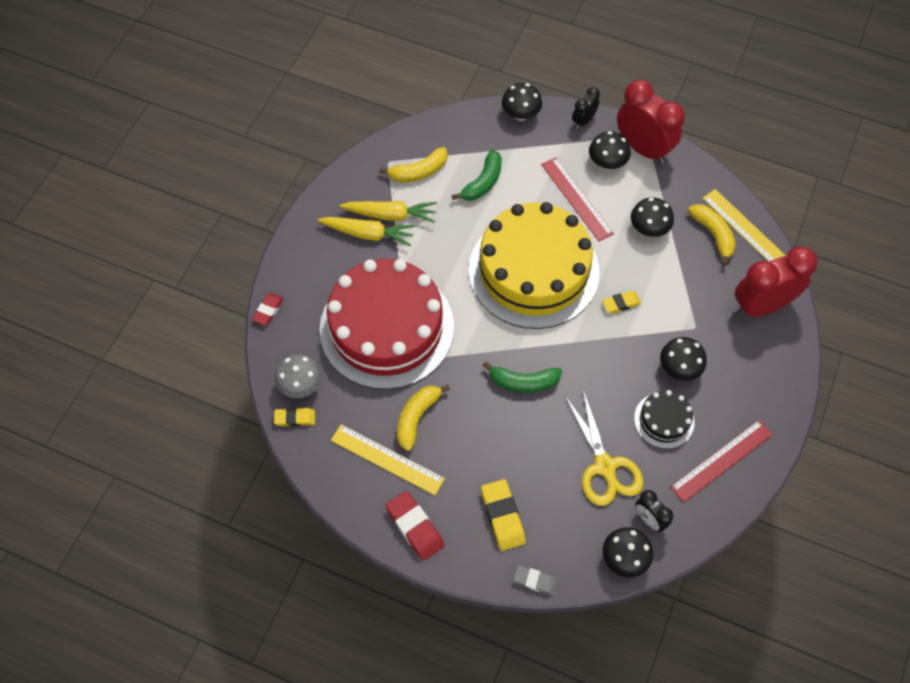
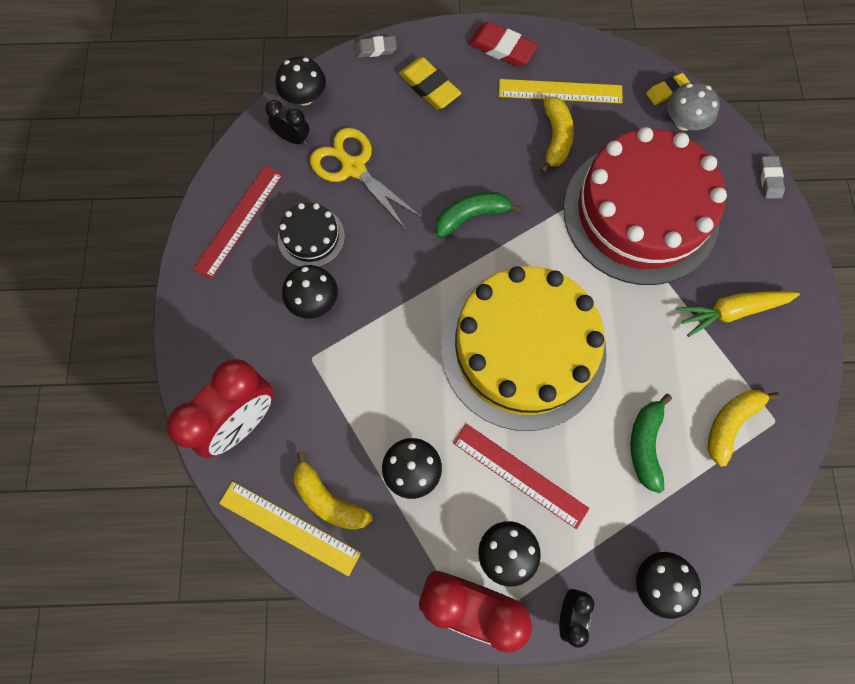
camera: 155 degrees right, 10 degrees up
(268, 310) = (769, 179): red eraser -> grey eraser
(391, 215) = (723, 347): yellow carrot -> none
(621, 303) = (406, 351): yellow eraser -> none

